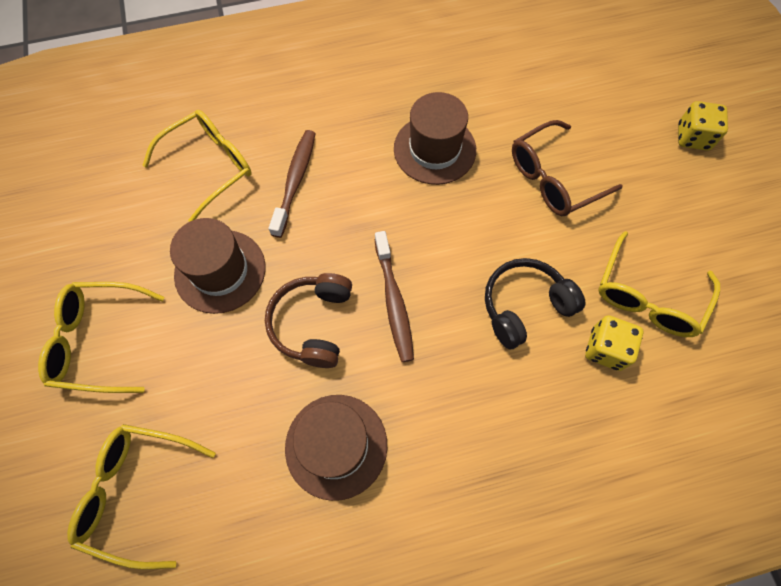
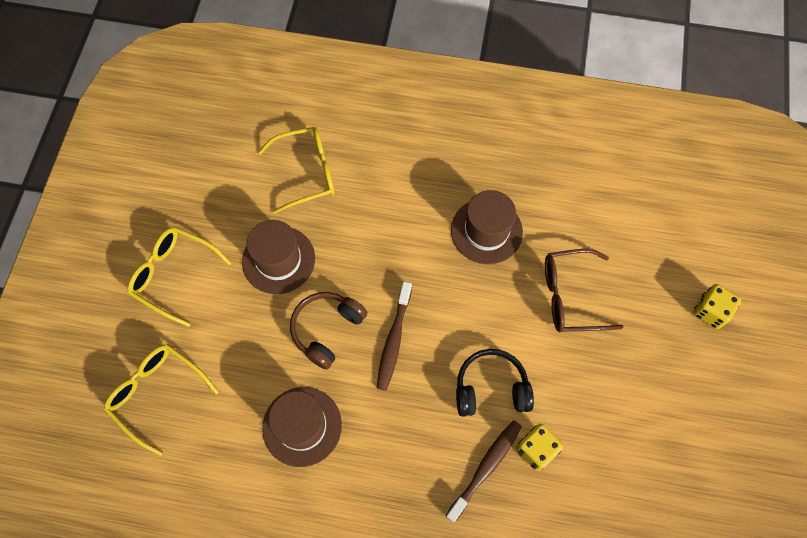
camera: 25 degrees right, 0 degrees up
(295, 181) = (365, 212): brown toothbrush -> brown toothbrush (486, 468)
(647, 297) = (592, 425): yellow glasses -> none

